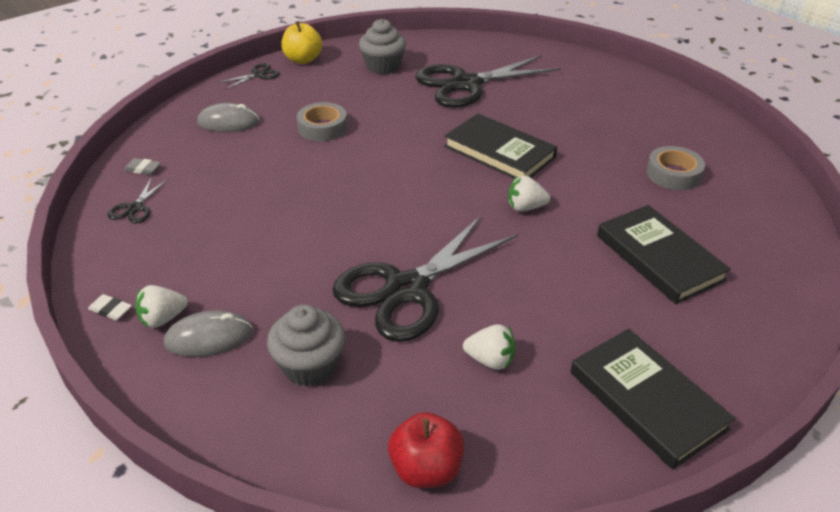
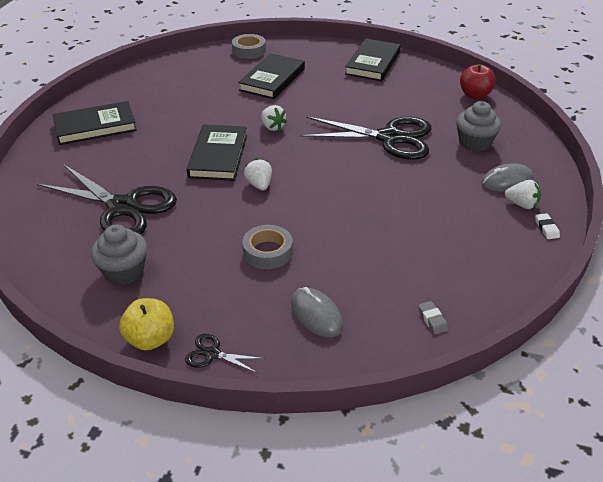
camera: 125 degrees left, 0 degrees up
(135, 208) = (472, 286): black scissors -> none
(209, 338) = (507, 181): grey mouse -> grey mouse turned 60 degrees counterclockwise
(490, 360) = (402, 100): white strawberry -> white strawberry (259, 185)
(629, 102) = (95, 126): none -> black book
(673, 174) = (183, 92): grey tape -> grey tape (249, 50)

